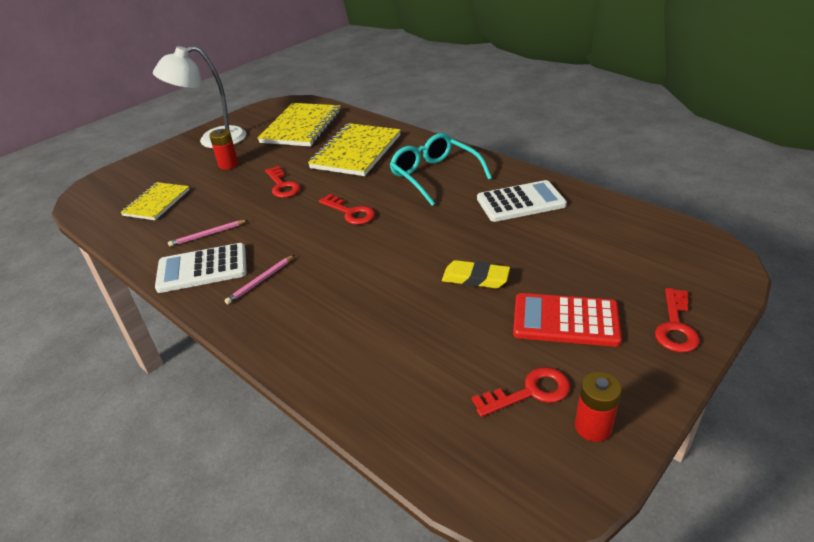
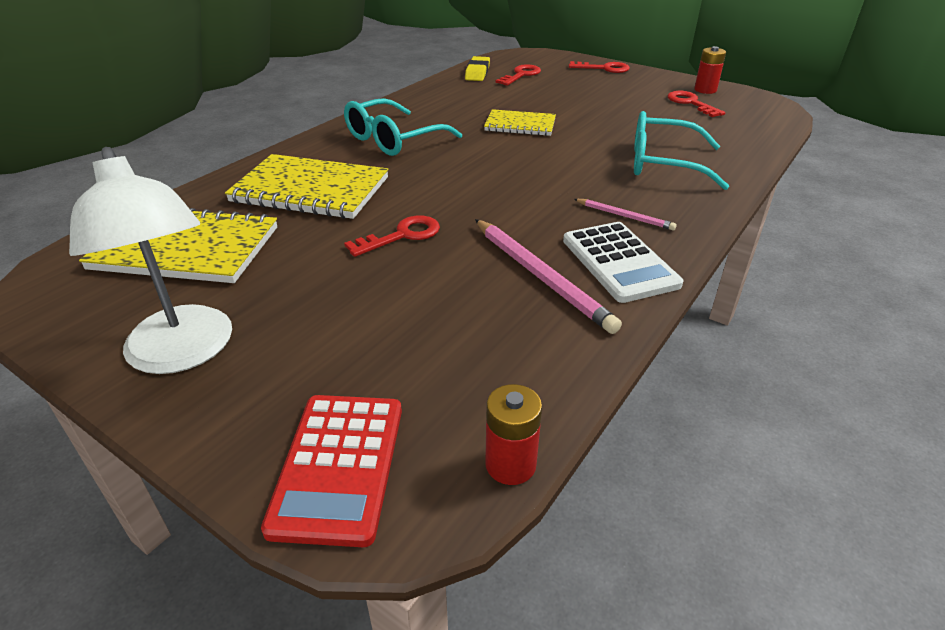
camera: 100 degrees left, 0 degrees up
(157, 203) = (448, 362): yellow notebook -> yellow notebook (520, 125)
(207, 235) = (541, 276): pink pencil -> pink pencil, size x1.84
(228, 164) = (312, 305): red battery -> red battery (510, 464)
(347, 323) = (663, 164): none -> turquoise glasses
(350, 212) = (475, 179): red key -> red key (521, 75)
(475, 278) = (577, 119): yellow eraser -> yellow eraser (477, 72)
(520, 202) = (453, 103): white calculator -> none
(565, 320) = (614, 93): red calculator -> red calculator (338, 466)

